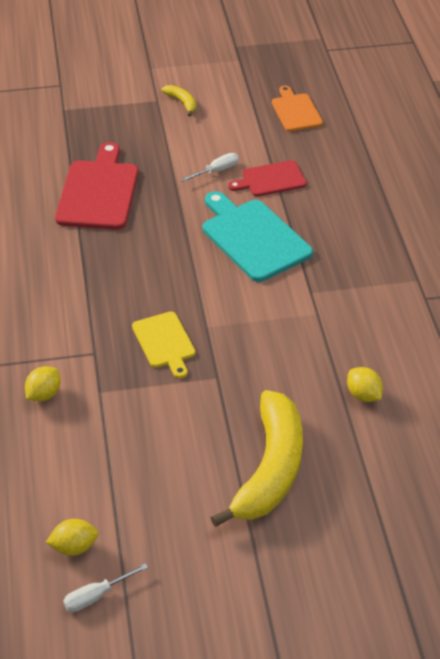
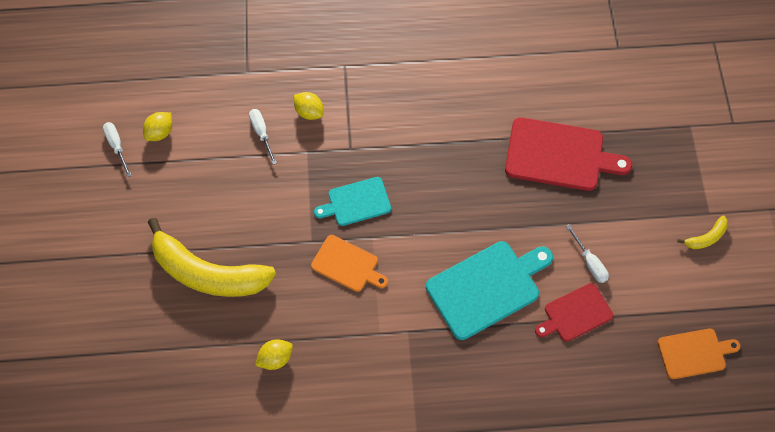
camera: 95 degrees right, 20 degrees up
(74, 438) = (261, 133): none -> white screwdriver
(74, 547) = (160, 132): yellow lemon -> yellow lemon turned 45 degrees clockwise
(164, 342) = (356, 202): yellow cutting board -> turquoise cutting board
(242, 344) = (347, 265): none -> orange cutting board
(271, 179) = (575, 313): red cutting board -> red cutting board turned 105 degrees counterclockwise

